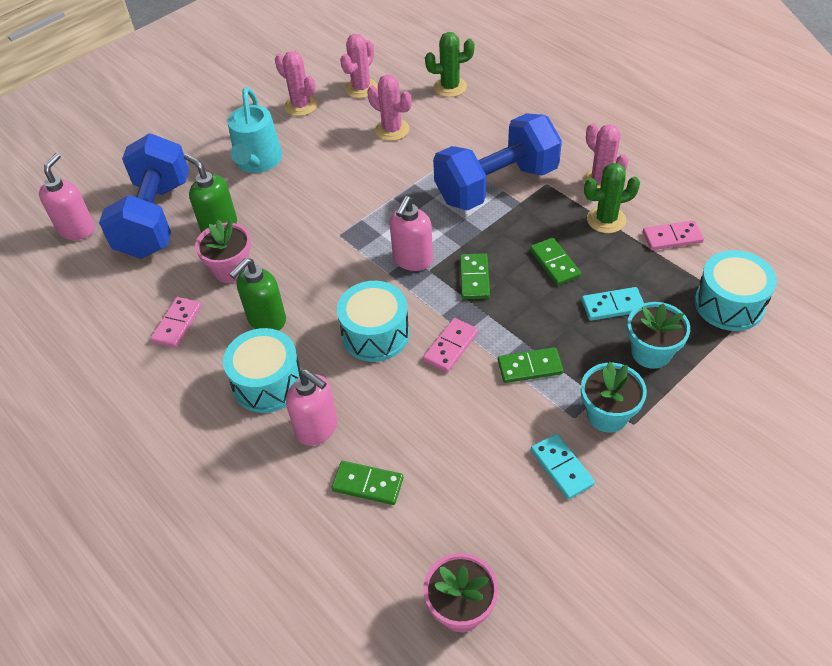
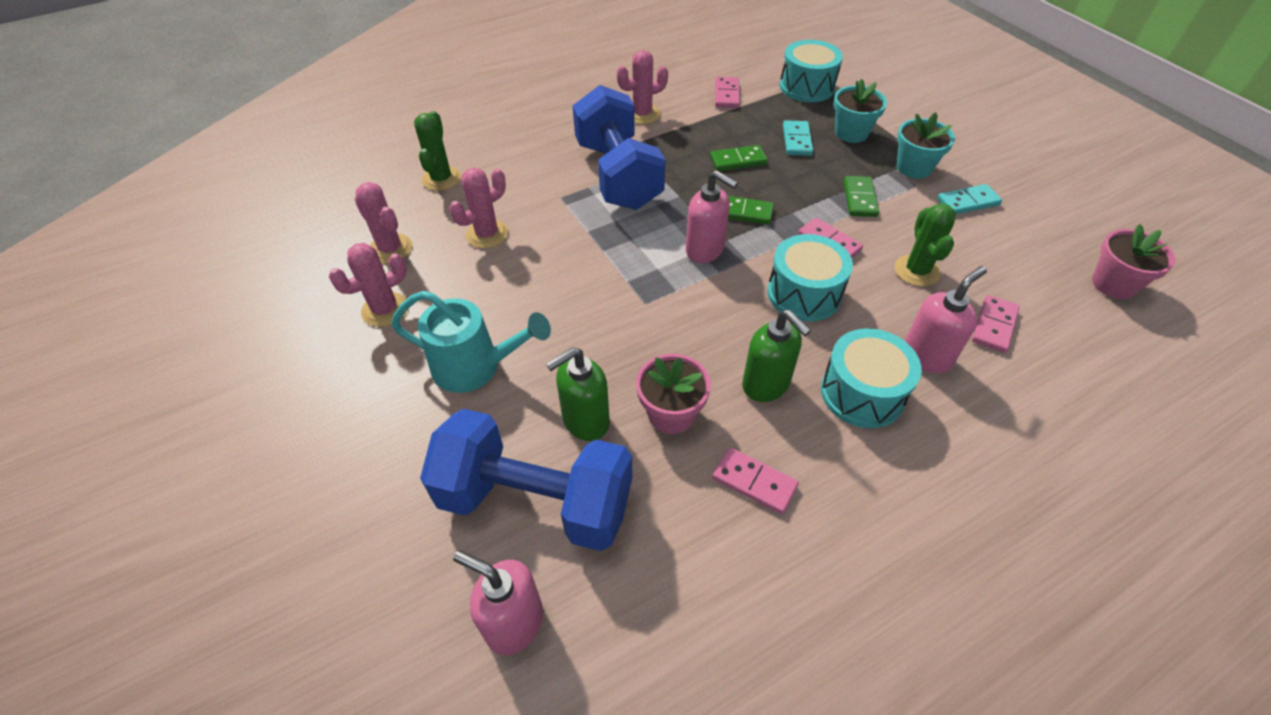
camera: 80 degrees left, 0 degrees up
(368, 484) = (994, 325): green domino -> pink domino
(606, 220) = (693, 122): green cactus -> green cactus (916, 271)

